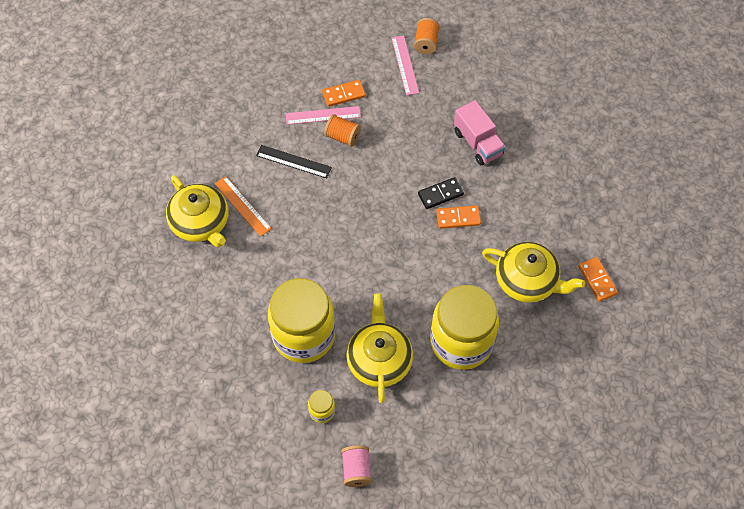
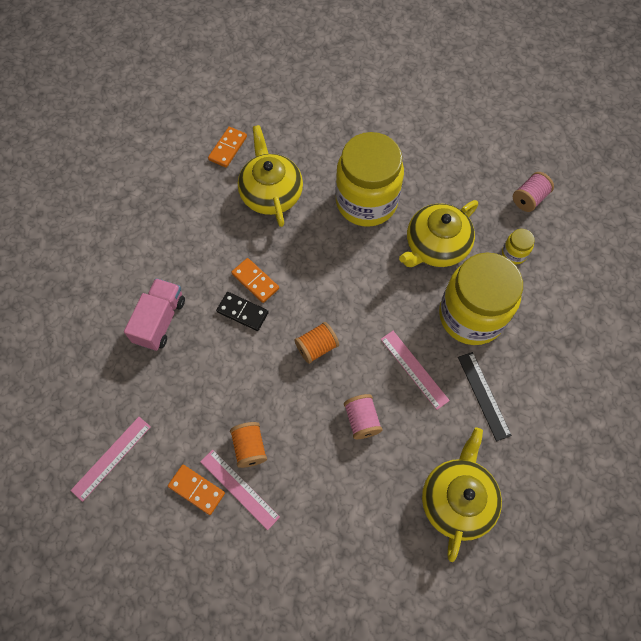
camera: 130 degrees left, 5 degrees up
(242, 206) = (405, 476): orange ruler -> none
(293, 161) = (316, 470): black ruler -> black ruler (483, 395)
(299, 209) = (362, 420): none -> pink spool
(302, 266) = (414, 369): none -> pink ruler
(426, 43) = (65, 459): orange spool -> orange spool (316, 347)

